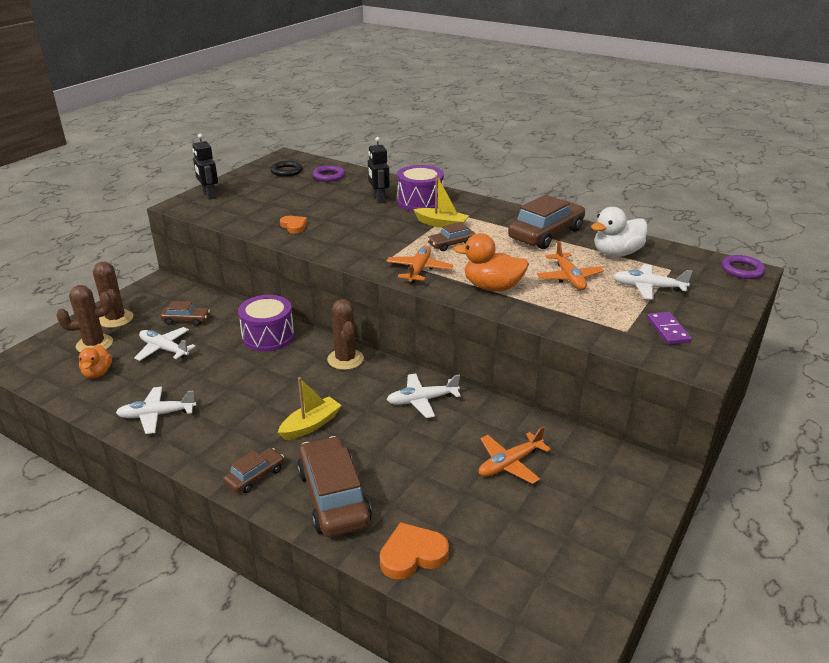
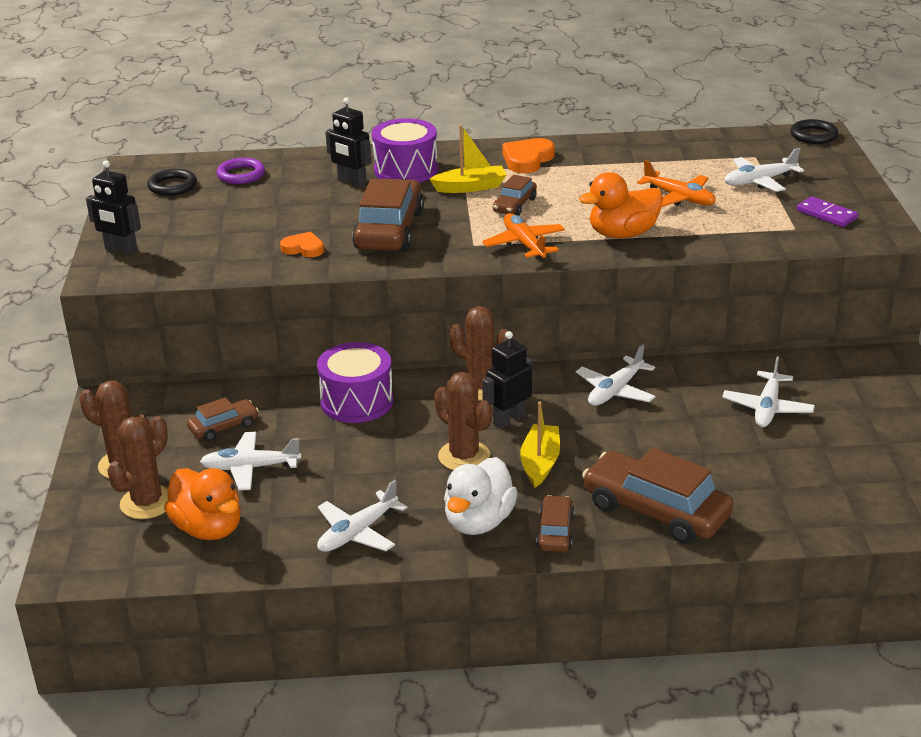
camera: 35 degrees left, 0 degrees up
(97, 373) = (208, 528): orange duck -> orange duck, size x1.56
(275, 398) = (464, 456): none -> brown cactus
(332, 387) = (509, 419): none -> black robot
(412, 555) = (786, 518): orange heart -> orange heart (527, 159)
(509, 464) = (767, 408): orange plane -> white plane
(546, 234) = (593, 160): brown car -> brown car (389, 230)
(616, 253) = (687, 157): white duck -> white duck (479, 522)
(742, 270) = (813, 135): purple ring -> black ring

